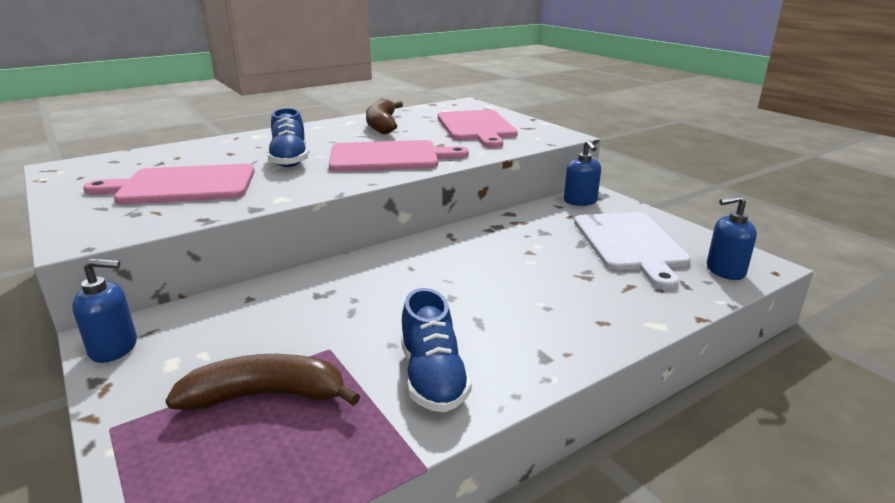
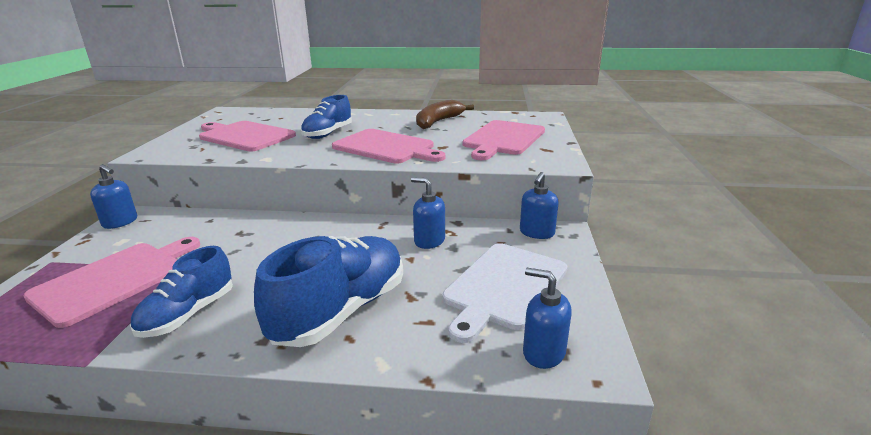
camera: 40 degrees right, 0 degrees up
(266, 396) = (115, 279): brown banana -> pink cutting board
(517, 234) = (429, 241): none -> blue soap dispenser
(558, 309) = (341, 311): none -> blue shoe

